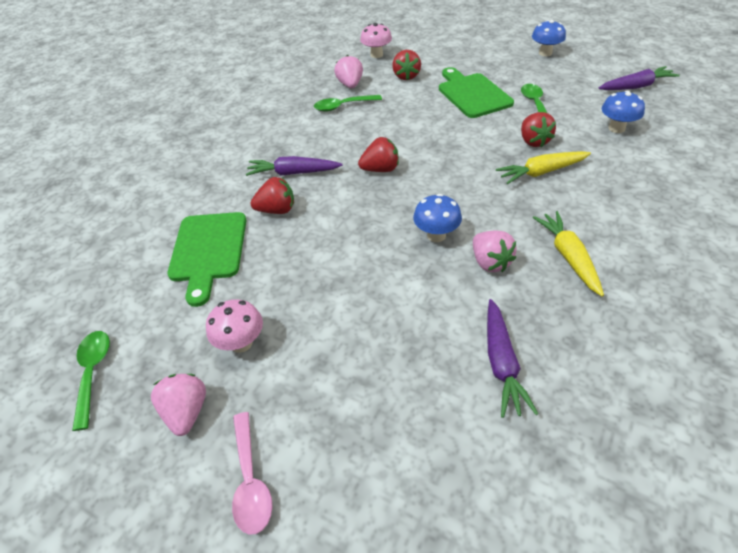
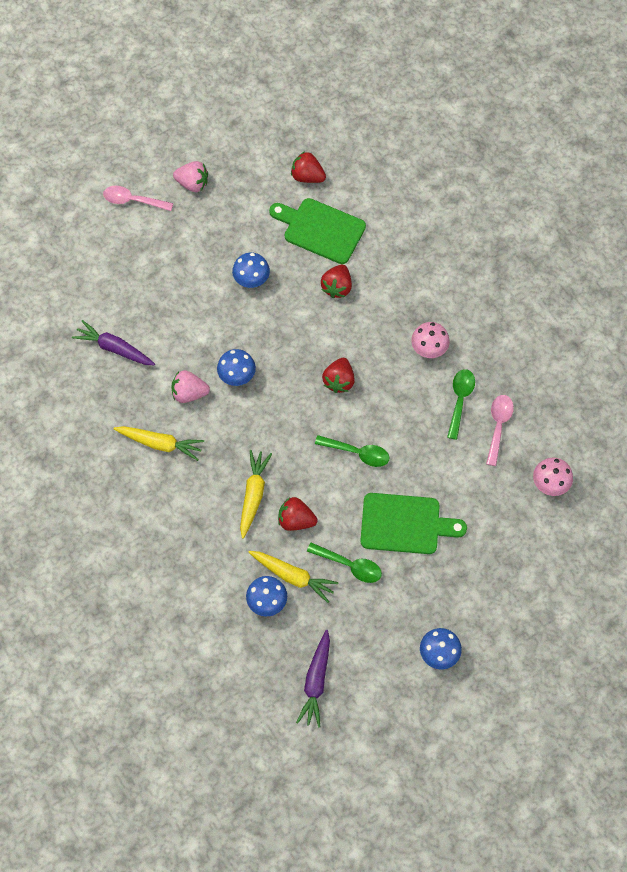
camera: 115 degrees right, 20 degrees up
(93, 373) = (252, 145): green spoon -> green spoon (357, 453)
(241, 343) = (222, 223): pink mushroom -> pink mushroom (428, 349)
(293, 173) = (378, 316): purple carrot -> none
(309, 277) = (251, 280): none -> blue mushroom
(350, 85) = (498, 426): pink strawberry -> pink spoon
(406, 76) = (481, 486): red strawberry -> red strawberry (307, 176)
(579, 125) = (293, 576): none -> yellow carrot

